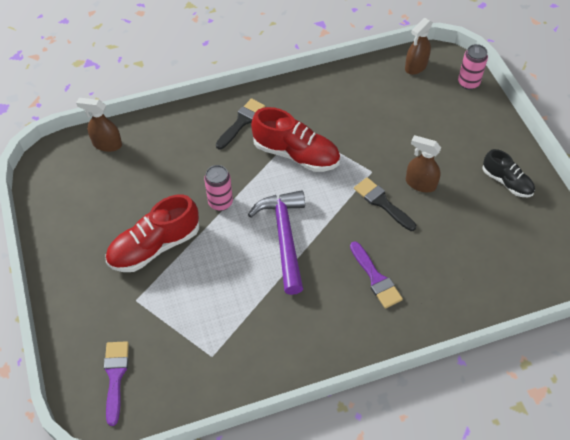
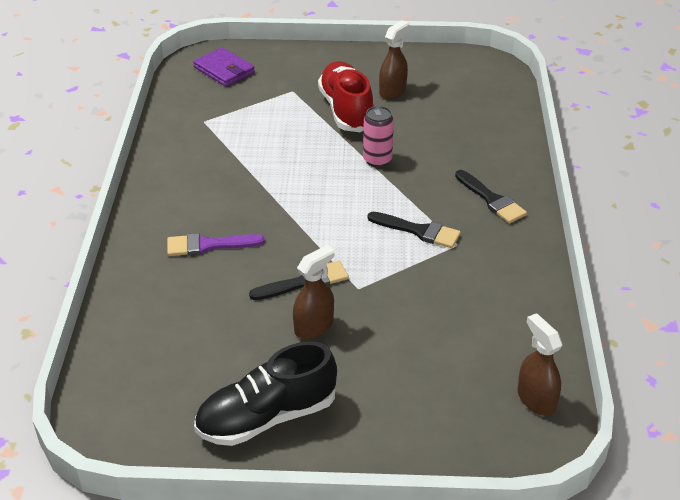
camera: 110 degrees right, 15 degrees down
(107, 144) = (499, 101): brown spray bottle -> brown spray bottle (392, 91)
(115, 376) = (224, 70): purple brush -> purple wallet
(284, 238) = (304, 193): purple hammer -> none
(296, 154) = (418, 231): red shoe -> black brush
(468, 83) = (476, 452): pink can -> none
(506, 182) = (267, 417): black shoe -> black shoe, size x1.64

